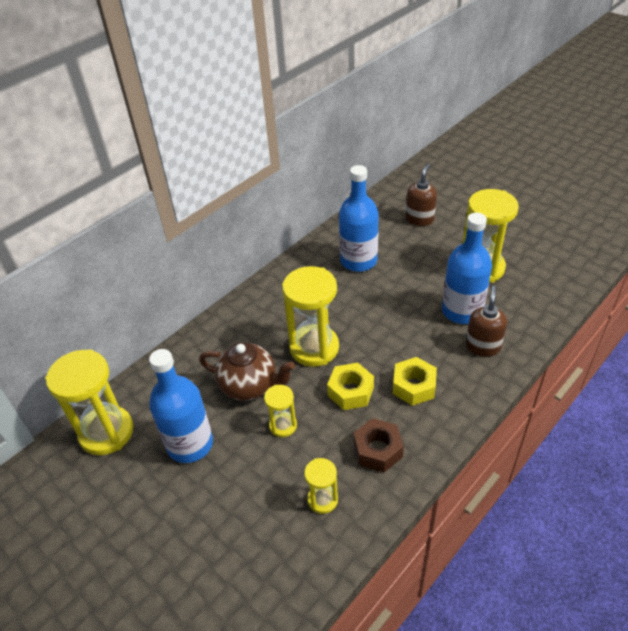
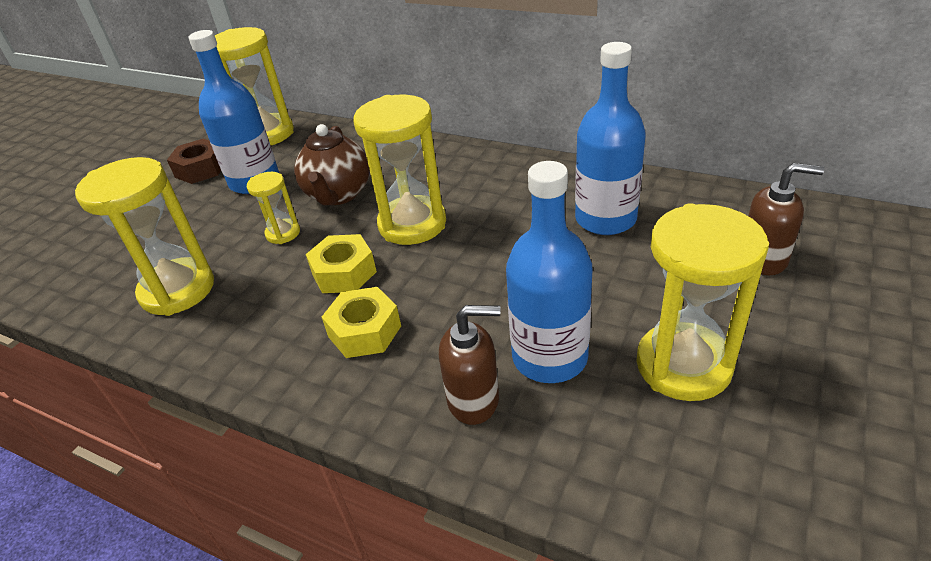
camera: 75 degrees right, 5 degrees down
(322, 500) = (178, 290): yellow hourglass -> yellow hourglass, size x1.96
(378, 450) = (249, 319): brown nut -> brown nut (201, 169)

